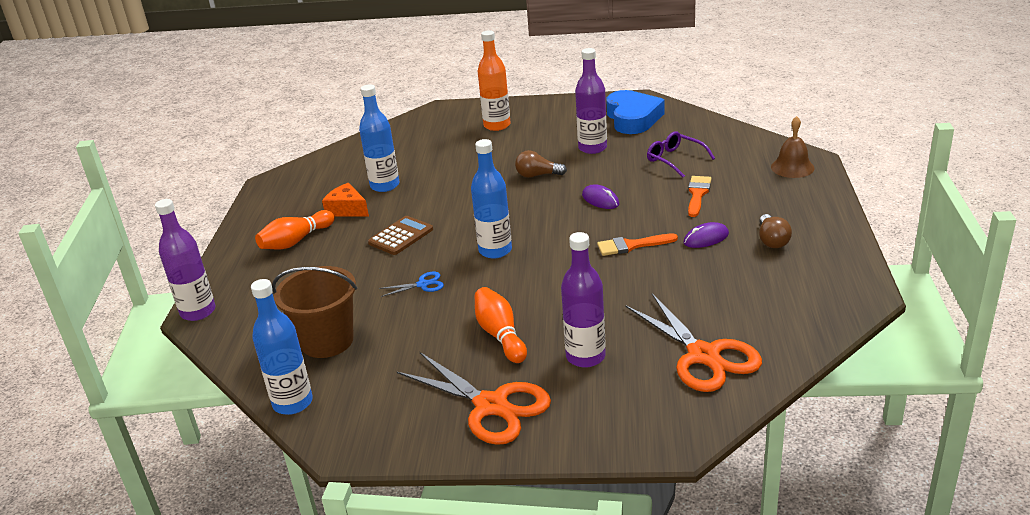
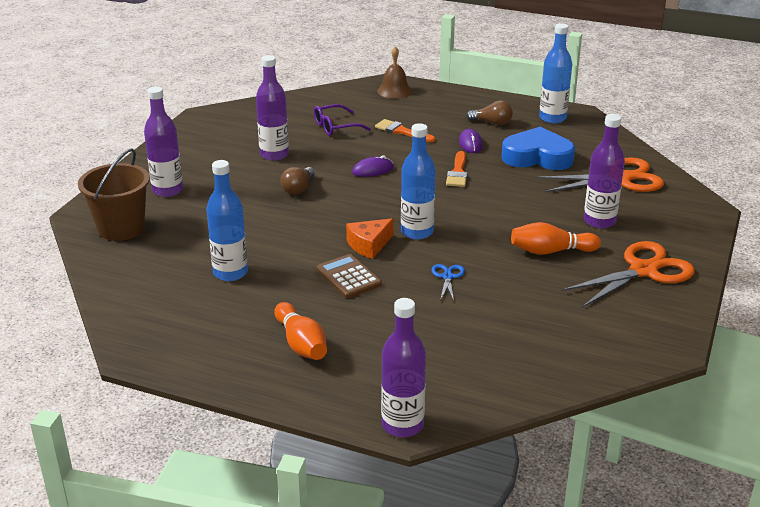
camera: 75 degrees left, 0 degrees up
(293, 403) = (599, 370): blue bottle -> blue bottle (552, 118)
(327, 341) = (510, 341): brown bucket -> brown bucket (121, 228)
(347, 209) = (261, 303): orange cheese -> orange cheese (369, 245)
(497, 125) = (167, 190): orange bottle -> purple bottle
(633, 118) = (238, 126): blue heart -> blue heart (537, 157)

